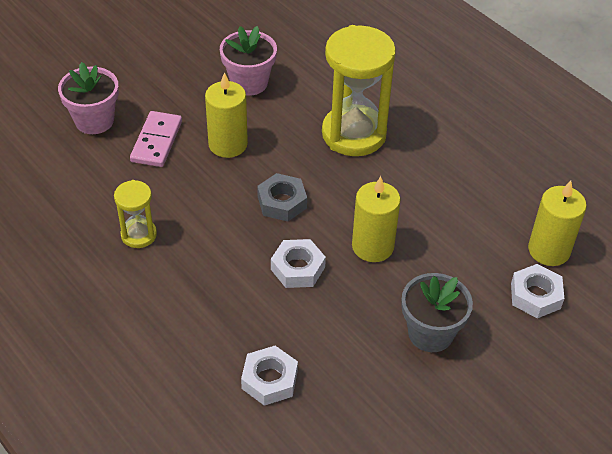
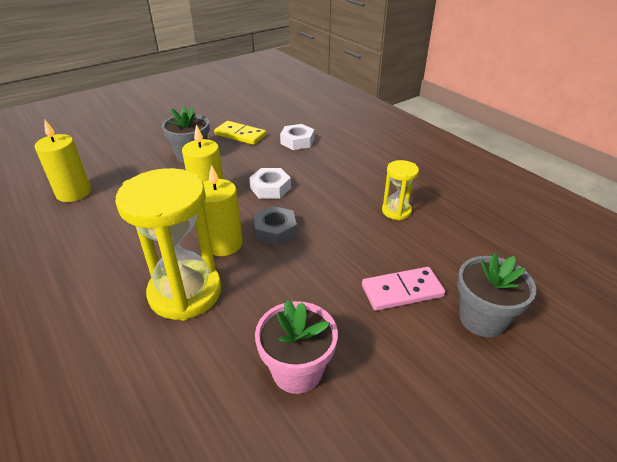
camera: 175 degrees left, 10 degrees down
(94, 121) = (482, 319): pink flower pot -> grey flower pot
(157, 141) = (402, 291): pink domino -> pink domino turned 60 degrees clockwise
(228, 144) = (324, 285): yellow candle -> yellow candle (223, 244)
(370, 395) = (240, 135): none -> yellow domino
(535, 295) = (108, 170): white nut -> none

